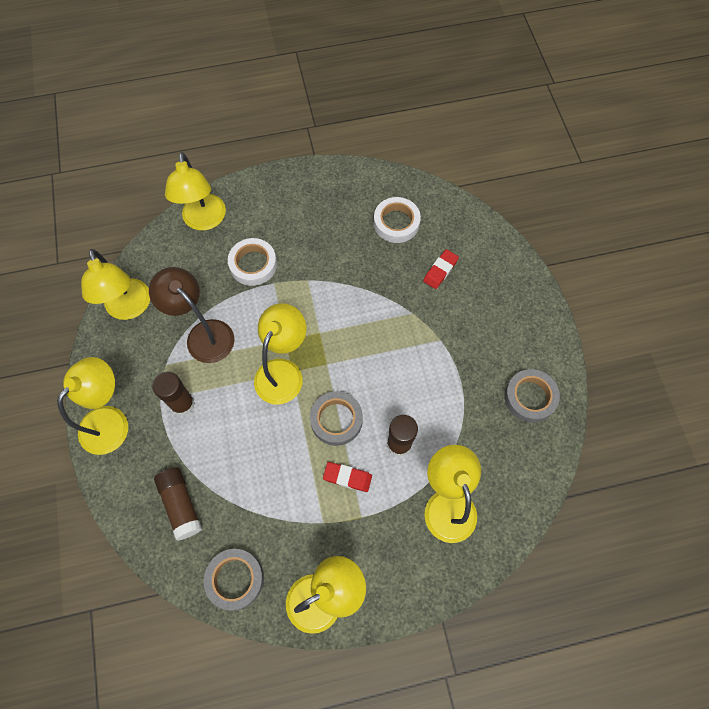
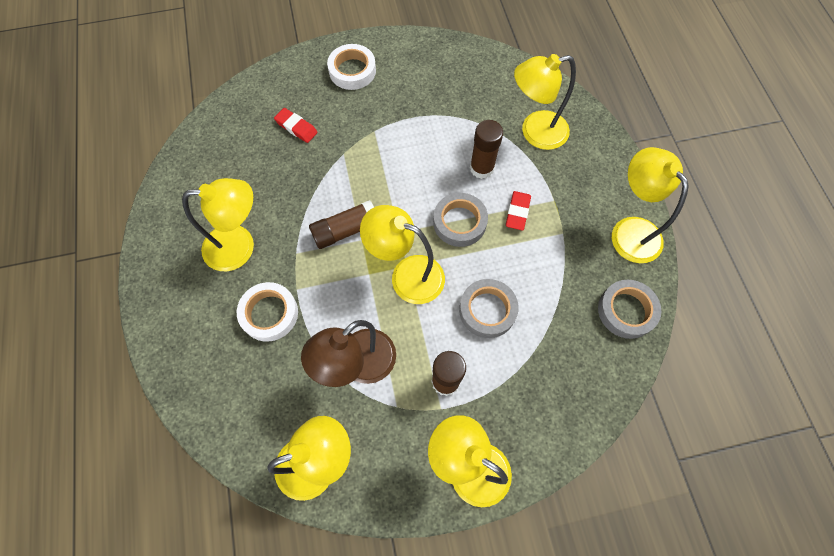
camera: 90 degrees left, 0 degrees up
(181, 504) = (559, 372): brown glue stick -> brown glue stick (345, 230)
(204, 221) = (198, 378): yellow lamp -> yellow lamp (240, 247)
(396, 223) = (232, 165): white tape -> white tape (352, 71)
(530, 397) = (433, 65): grey tape -> grey tape (487, 310)

